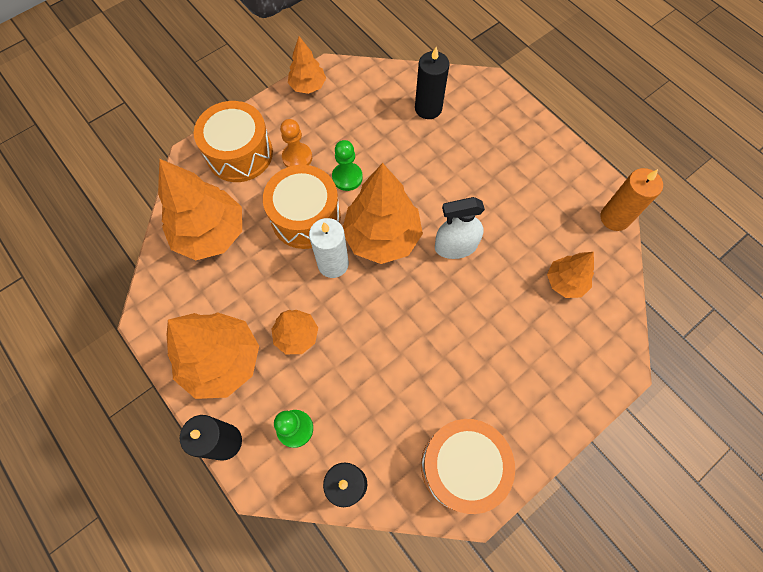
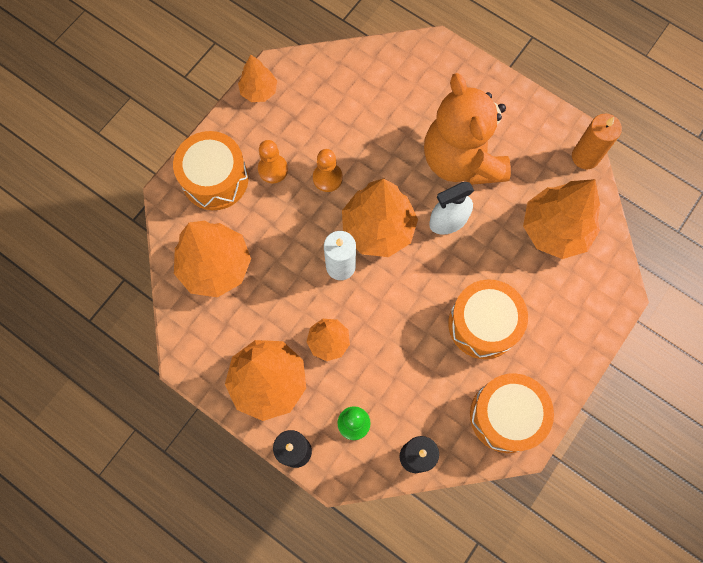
camera: 15 degrees left, 5 degrees up
(305, 217) = (300, 227): orange drum -> orange drum (483, 324)
(347, 177) = (327, 178): green pawn -> orange pawn
(428, 108) = (384, 87): black candle -> none
(485, 192) = (461, 160): none -> orange teddy bear
(565, 282) = (555, 229): orange tree -> orange tree, size x1.81

